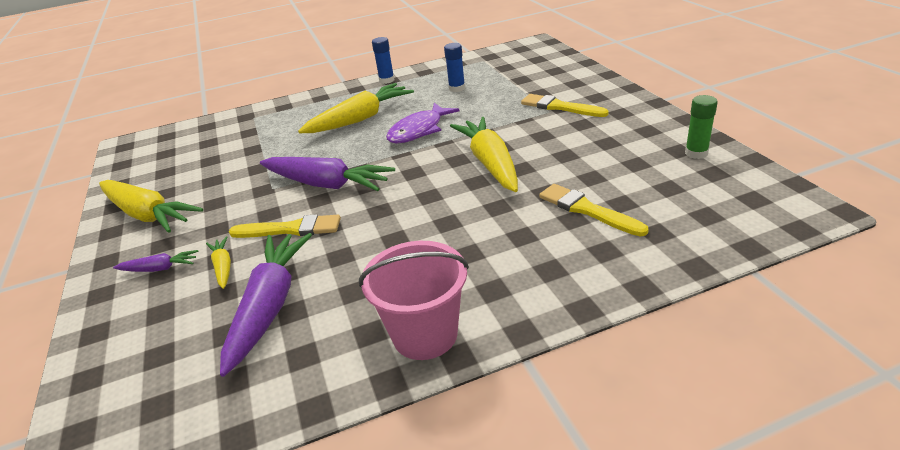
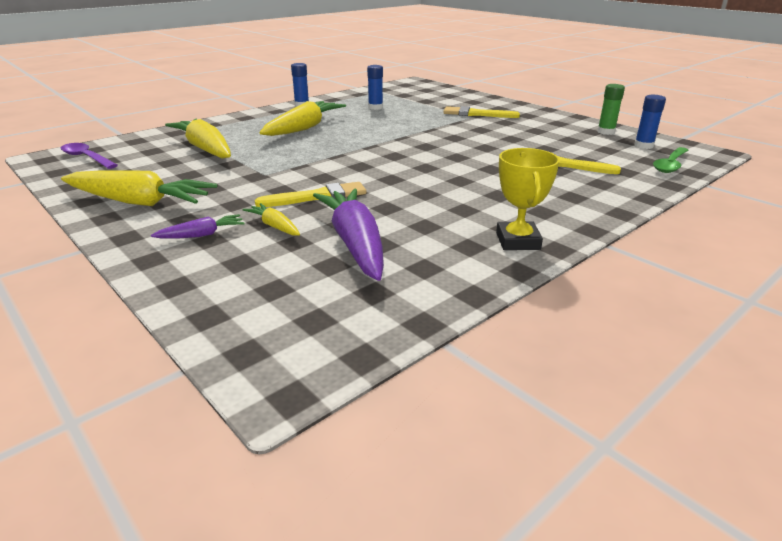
camera: 25 degrees left, 5 degrees down
(153, 148) = (86, 158): none -> purple spoon
(326, 184) = (319, 168): purple carrot -> none
(419, 130) = (370, 132): purple fish -> none
(425, 334) = (518, 241): pink bucket -> yellow trophy
(490, 163) = (456, 146): yellow carrot -> yellow carrot (205, 149)
(725, 185) = (643, 146): none -> blue glue stick
(729, 228) = (670, 165): none -> green spoon

